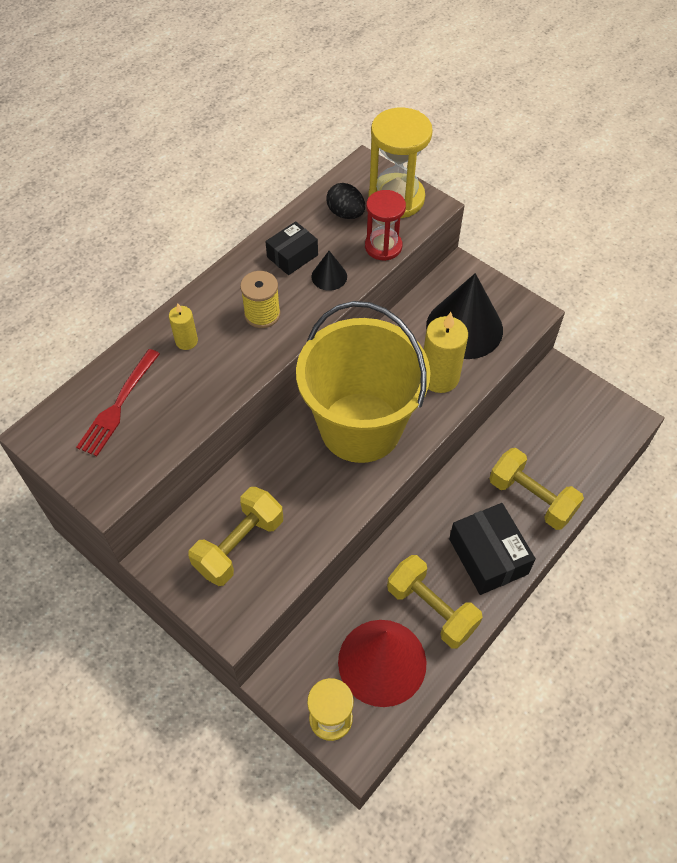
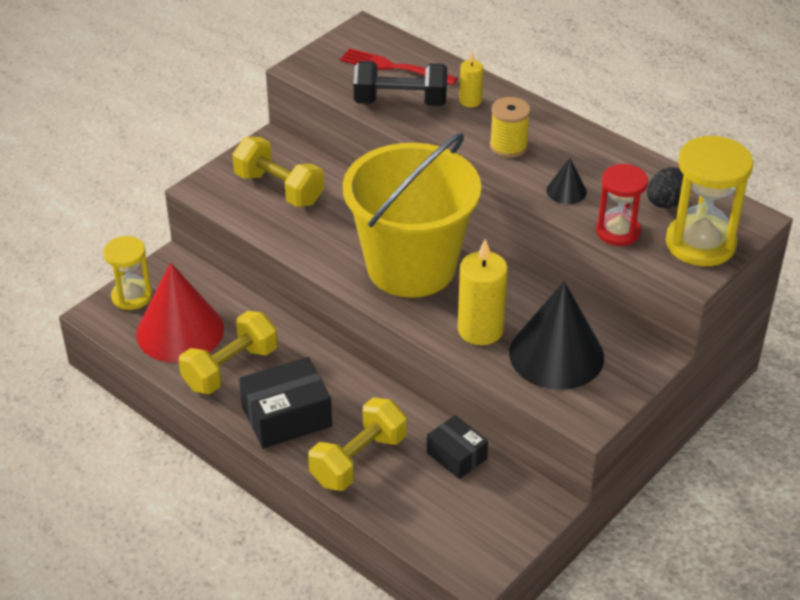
camera: 90 degrees right, 15 degrees down
(182, 399) = (400, 102): none -> black dumbbell
(292, 256) = (593, 165): black box -> black box (456, 456)

